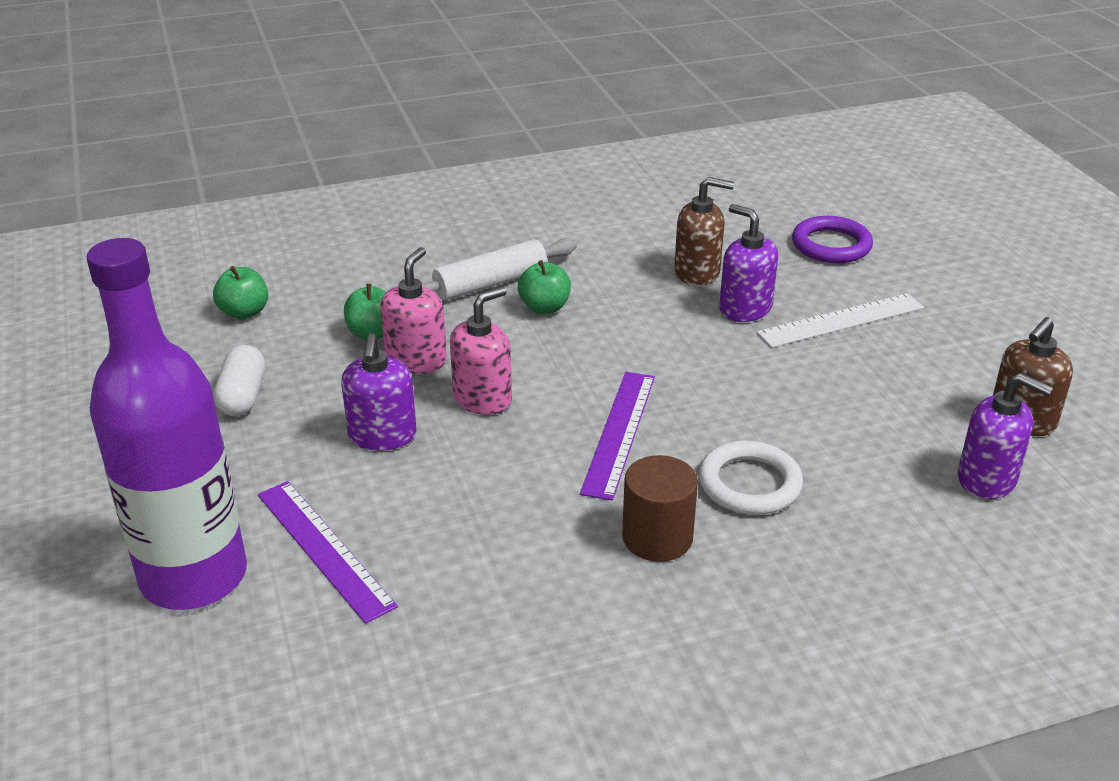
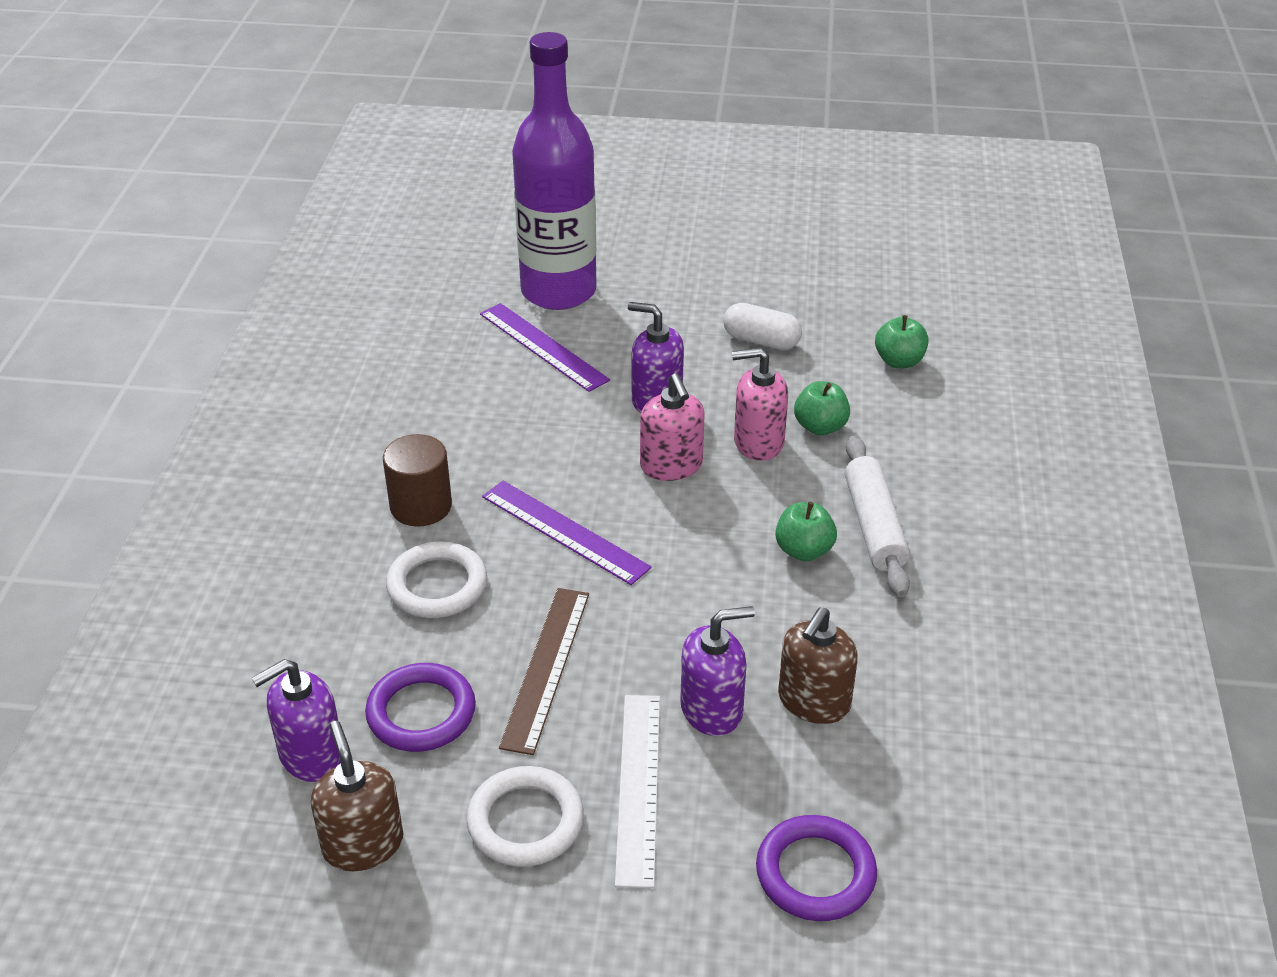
camera: 115 degrees right, 5 degrees up
(324, 548) = (543, 346): purple ruler -> purple ruler turned 60 degrees clockwise
(416, 360) = (758, 442): pink soap dispenser -> pink soap dispenser turned 135 degrees clockwise
(781, 392) = (546, 668): none -> brown ruler
(887, 438) = (421, 712): none -> purple ring
(920, 356) = (525, 821): none -> white ring

